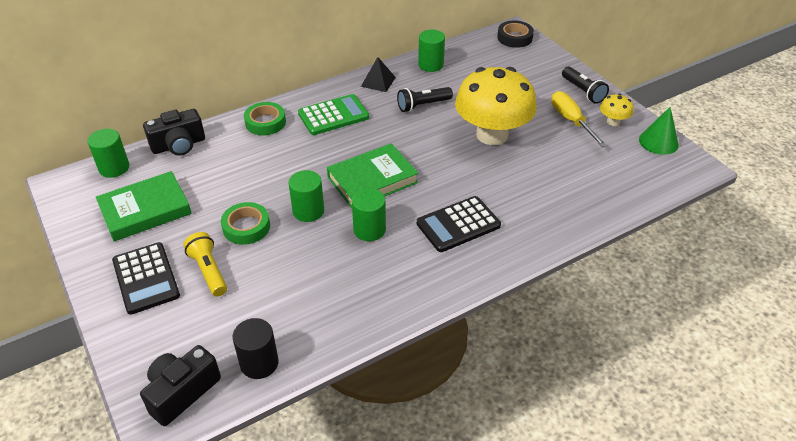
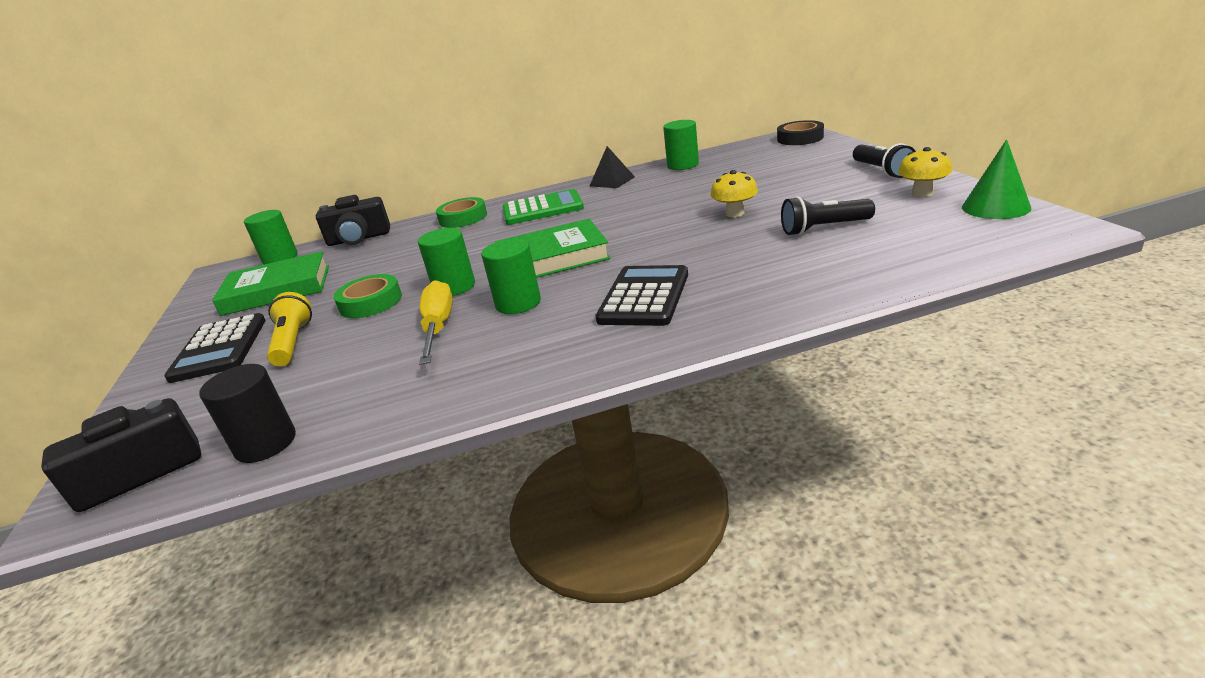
camera: 20 degrees right, 15 degrees down
(422, 105) = (655, 195): black flashlight -> black flashlight (823, 228)
(458, 224) = (644, 297): black calculator -> black calculator turned 120 degrees clockwise
(492, 135) = (735, 213): yellow mushroom -> yellow mushroom, size x0.42
(571, 121) = (856, 196): yellow screwdriver -> yellow screwdriver (438, 327)

